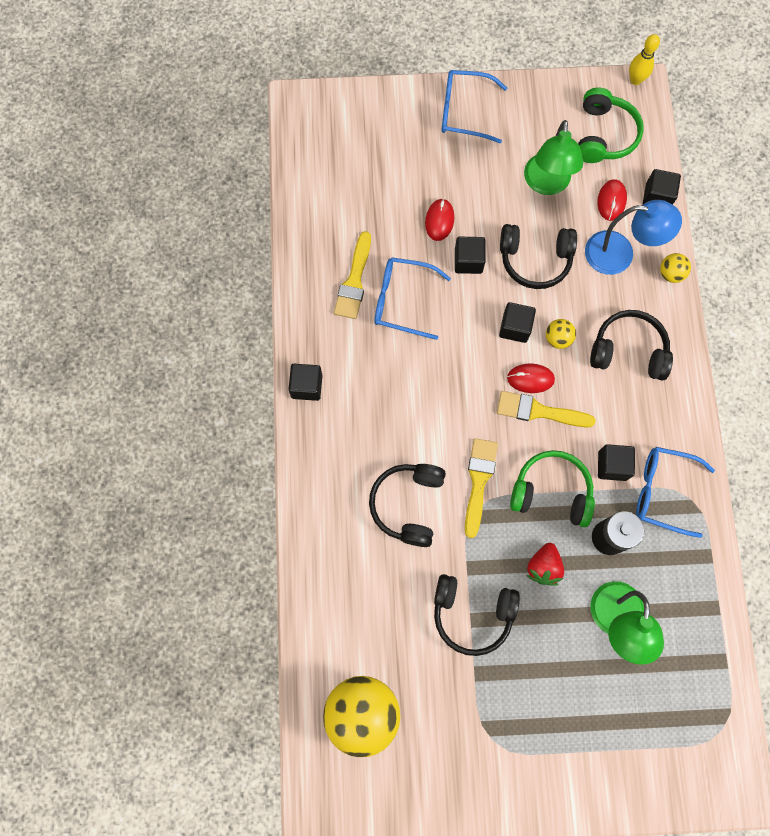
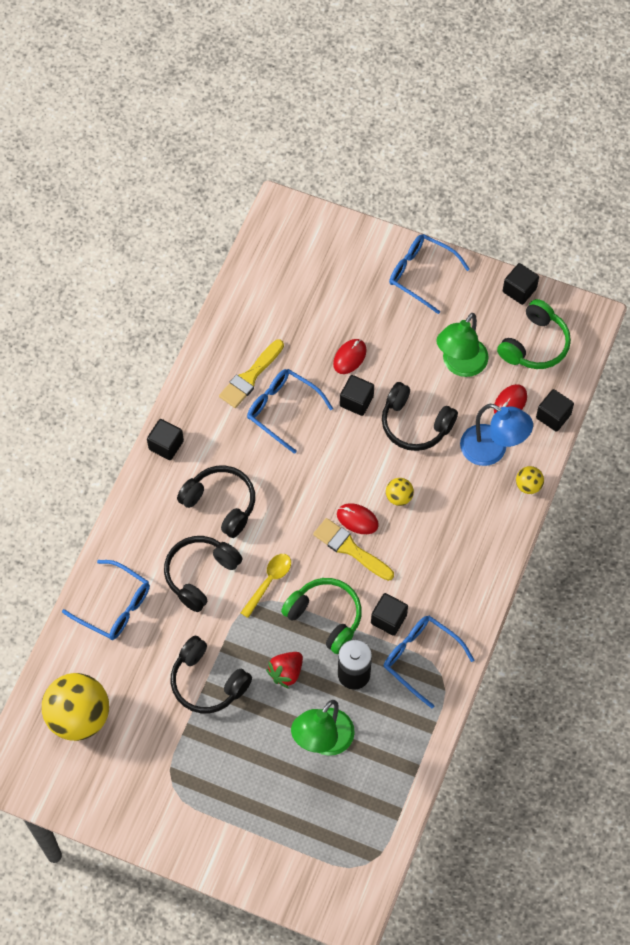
camera: 25 degrees right, 10 degrees down
(340, 578) = (115, 606): none -> blue glasses
(479, 481) = (269, 582): yellow brush -> yellow spoon
(515, 327) = (367, 472): black cube -> black cube (519, 290)
(628, 351) = (455, 533): black headphones -> black headphones (220, 504)
(635, 80) = (590, 308): yellow bowling pin -> none

